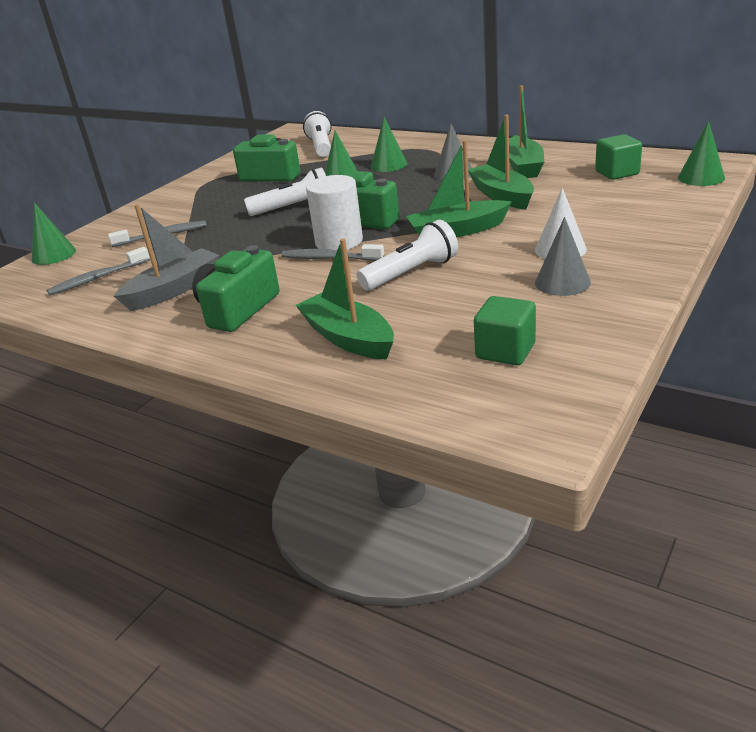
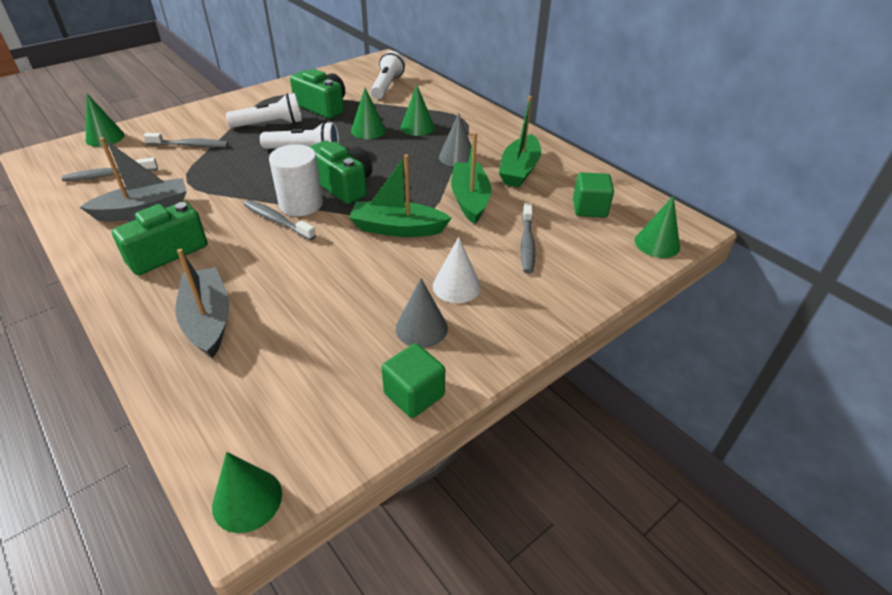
camera: 15 degrees right, 10 degrees up
(348, 338) = (208, 320): green boat -> grey boat
(411, 273) = (319, 264): white flashlight -> white flashlight (270, 124)
(505, 351) = (304, 391): green cube -> green cube (414, 394)
(543, 428) = (247, 500): none -> green cone
(589, 208) = (527, 244): none -> grey toothbrush

